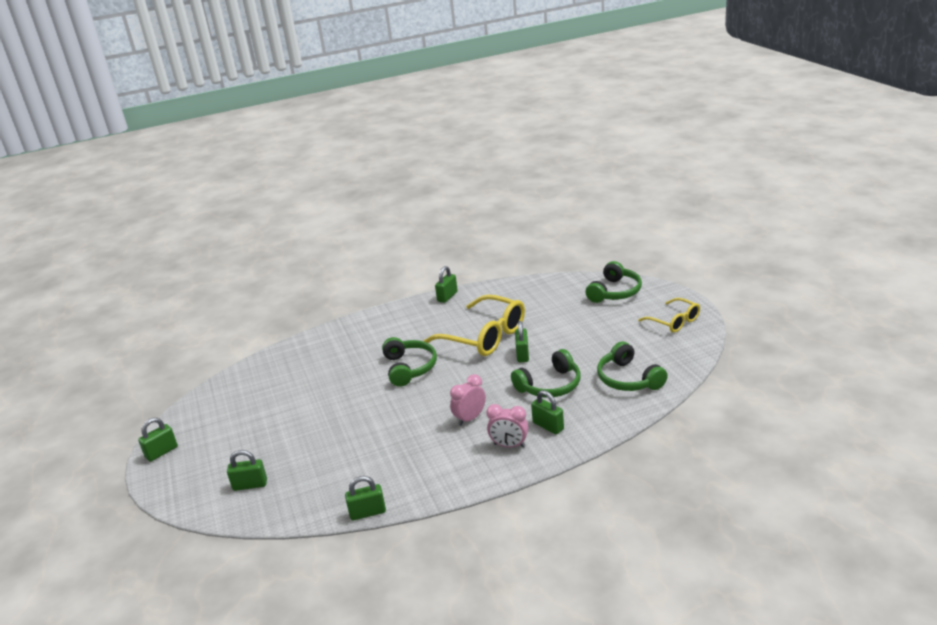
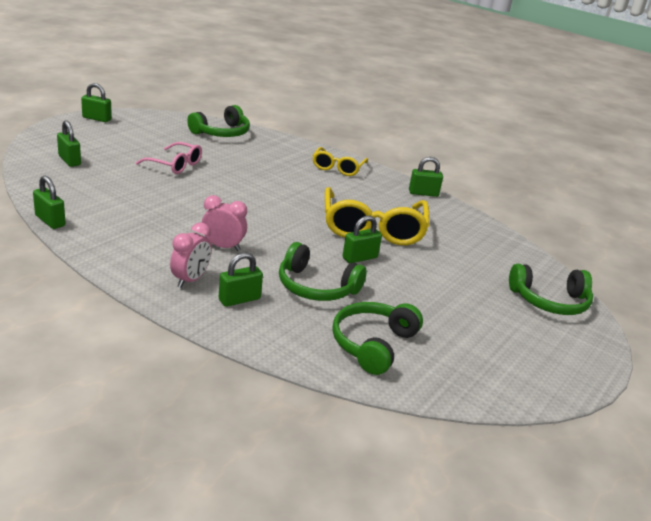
camera: 50 degrees right, 0 degrees up
(308, 417) = (175, 165): none -> pink glasses
(409, 368) = (284, 197): green headphones -> green headphones (221, 133)
(509, 445) = (190, 280): pink clock -> pink clock turned 135 degrees counterclockwise
(548, 426) = (239, 299): green padlock -> green padlock turned 45 degrees clockwise
(674, 321) = (535, 363): yellow glasses -> yellow glasses (338, 168)

